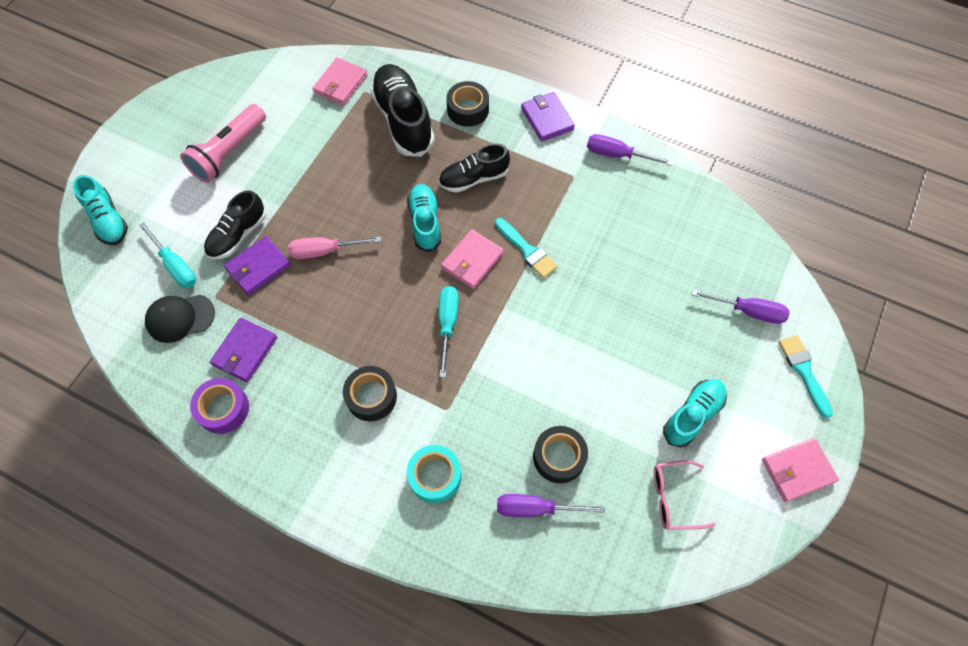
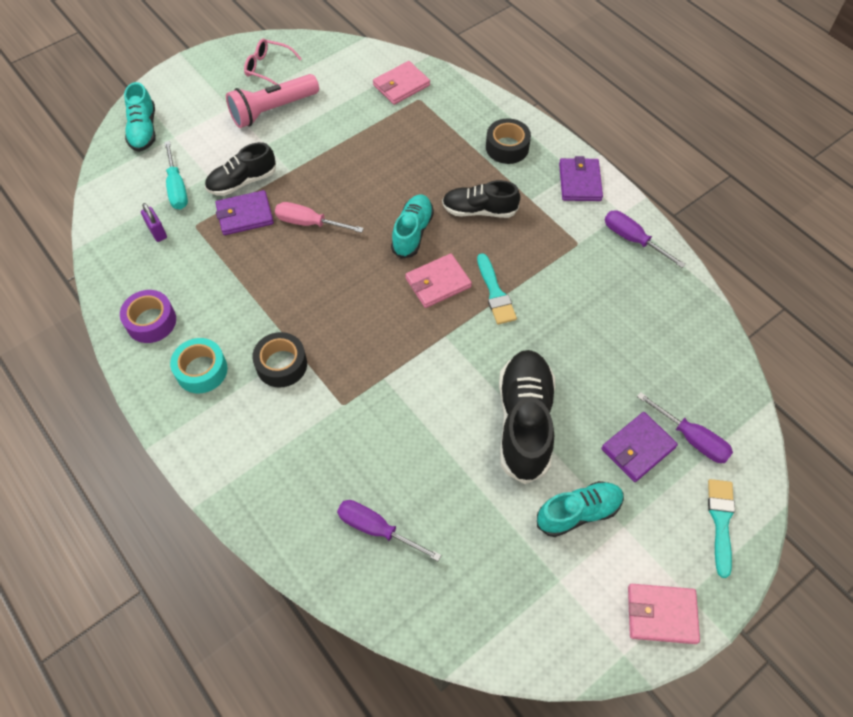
camera: 25 degrees right, 5 degrees down
(180, 318) = (157, 232): black cap -> purple padlock
(245, 351) = (195, 281): purple wallet -> purple wallet (638, 448)
(403, 120) = (441, 136): black shoe -> black shoe (524, 422)
(435, 476) = (300, 458): turquoise tape -> turquoise tape (201, 370)
(447, 324) = (384, 329): turquoise screwdriver -> none
(559, 457) = (424, 492): black tape -> none
(674, 498) = (517, 581): pink glasses -> pink glasses (268, 68)

